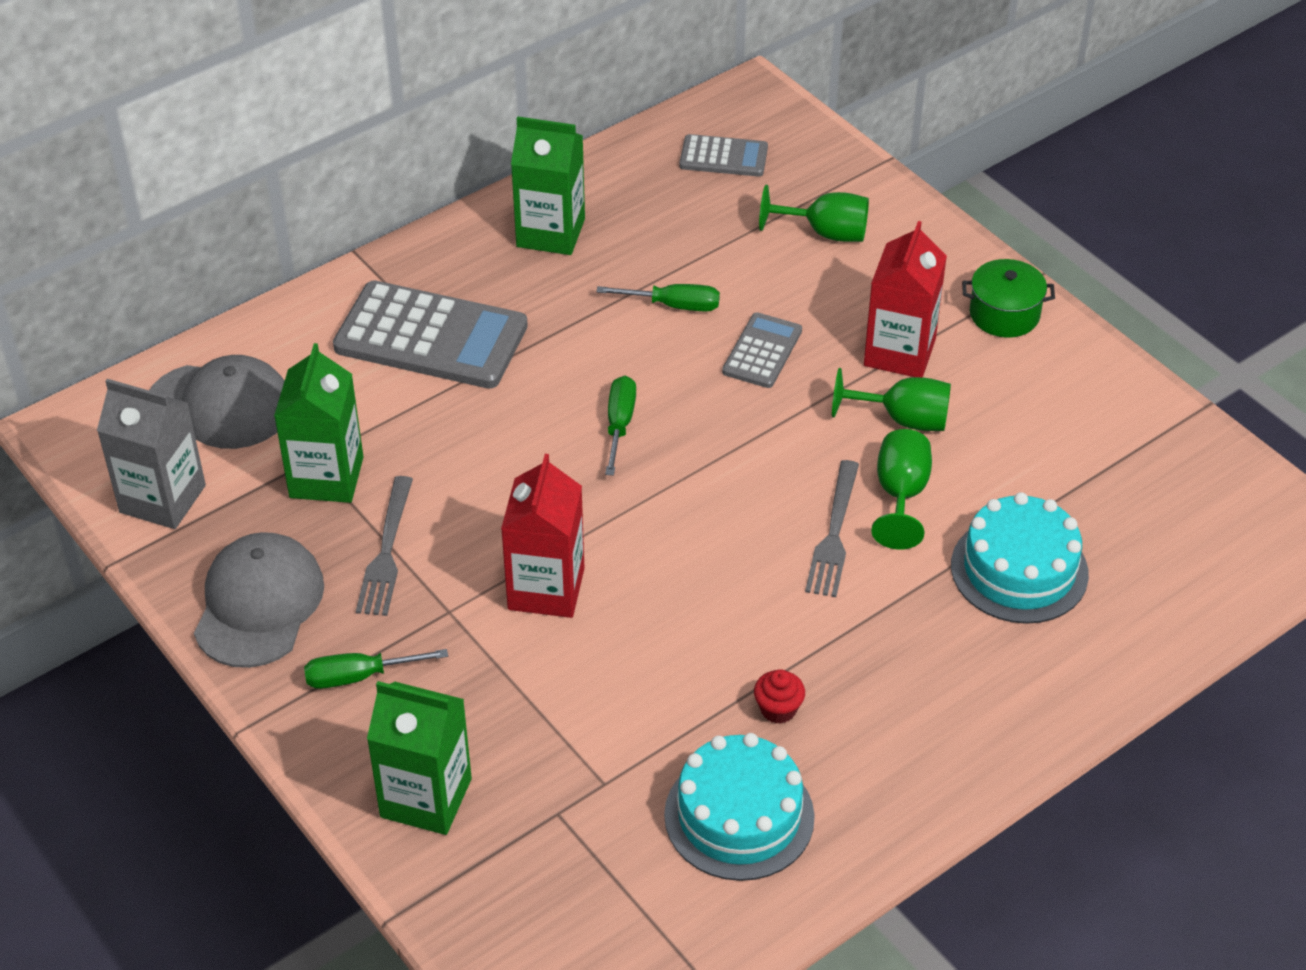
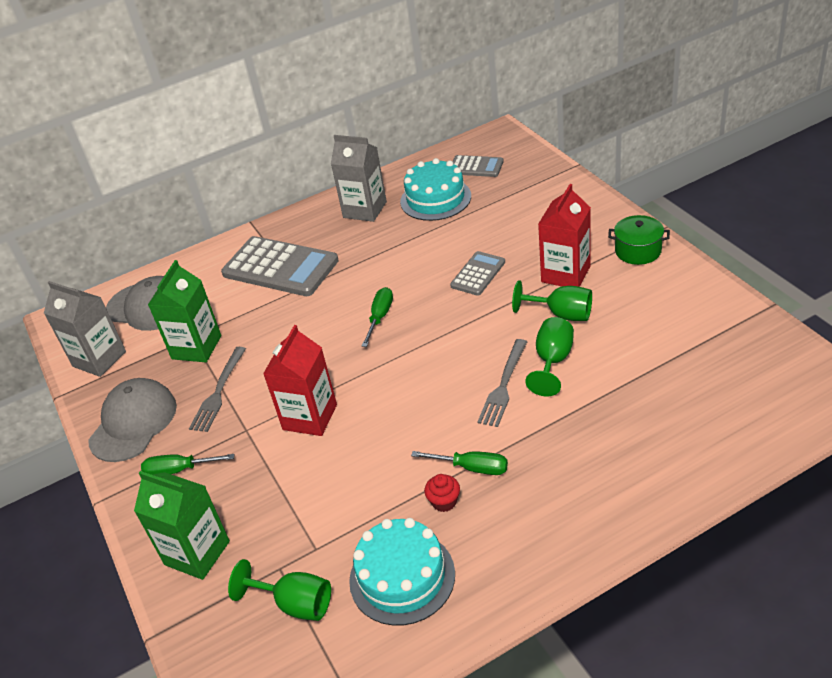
camera: 15 degrees right, 5 degrees down
(550, 233) = (365, 210): green carton -> grey carton
(673, 305) = (428, 248): green screwdriver -> green screwdriver (471, 468)
(825, 233) = (530, 206): green goblet -> green goblet (295, 604)
(1019, 570) = (627, 411): turquoise cake -> turquoise cake (435, 199)

